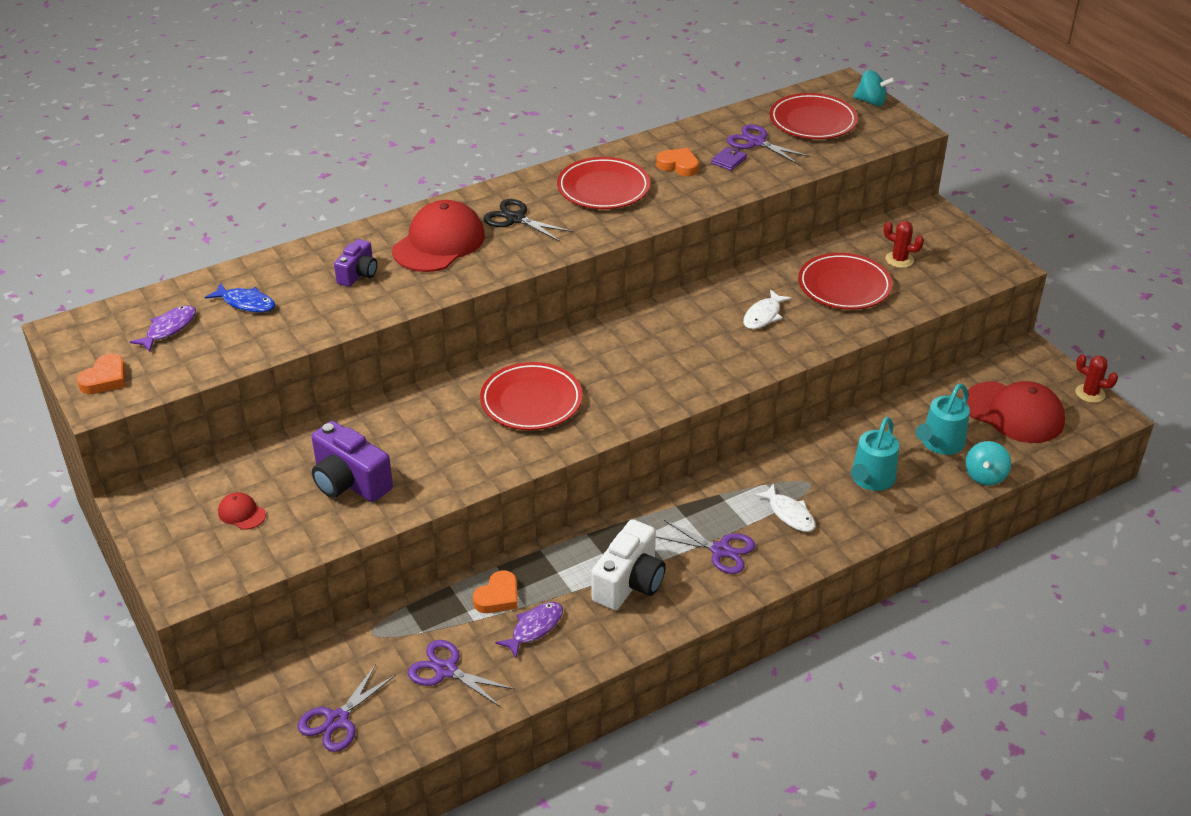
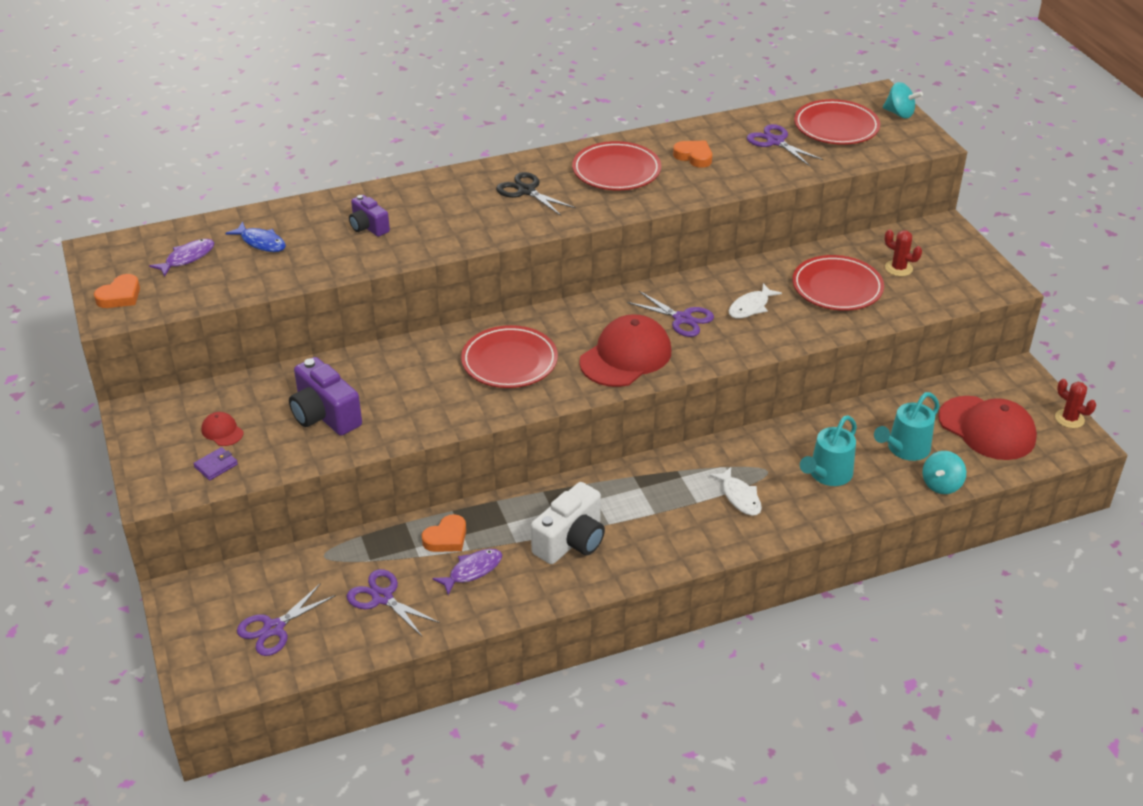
camera: 10 degrees right, 0 degrees up
(358, 274) = (368, 227): purple camera -> purple camera turned 105 degrees clockwise
(439, 243) = (449, 206): red cap -> red cap (625, 356)
(720, 550) = (665, 522): purple scissors -> purple scissors (682, 319)
(728, 160) = (743, 156): purple wallet -> purple wallet (216, 465)

